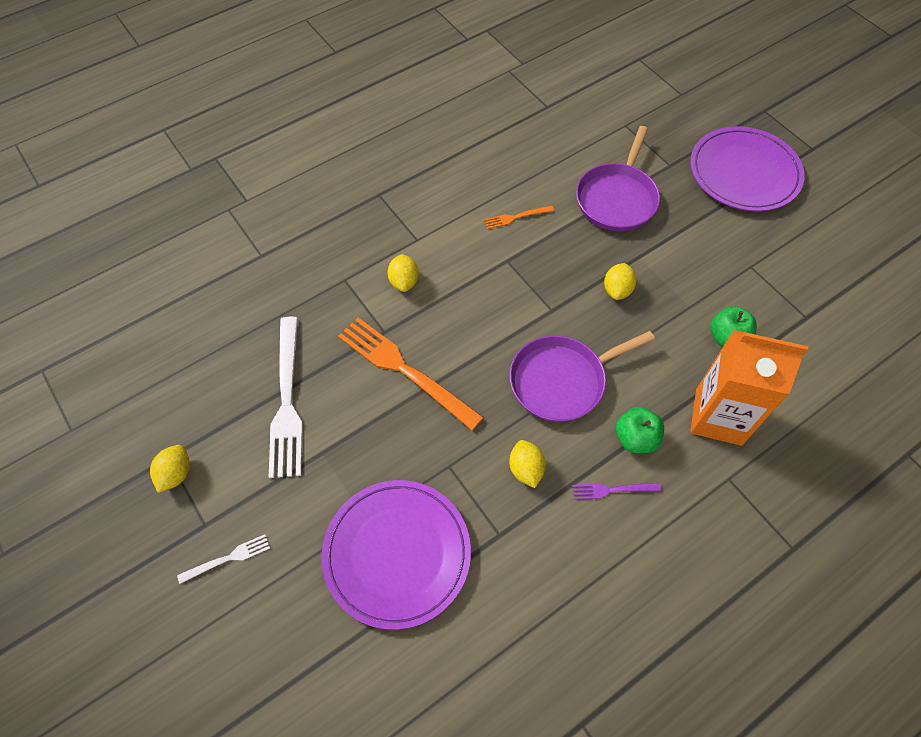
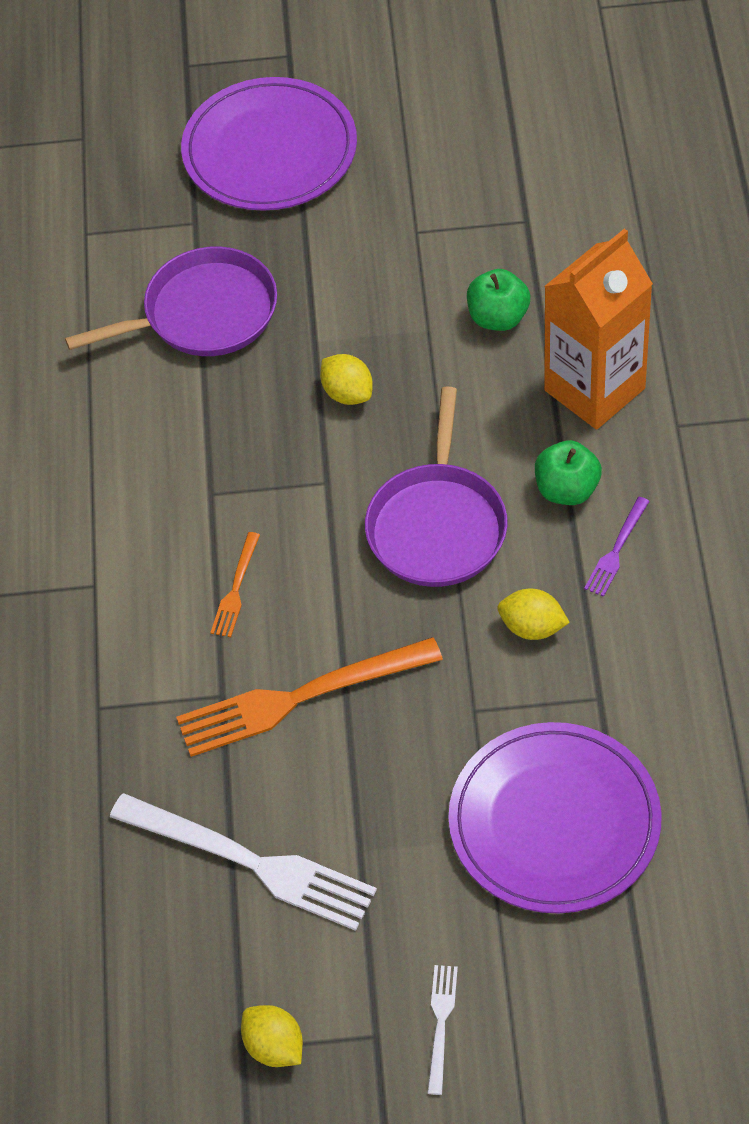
camera: 55 degrees left, 5 degrees down
(404, 281) = (155, 634): yellow lemon -> none
(516, 217) = (145, 447): orange fork -> orange fork (236, 589)
(617, 198) = (204, 313): purple pan -> purple pan turned 75 degrees counterclockwise

